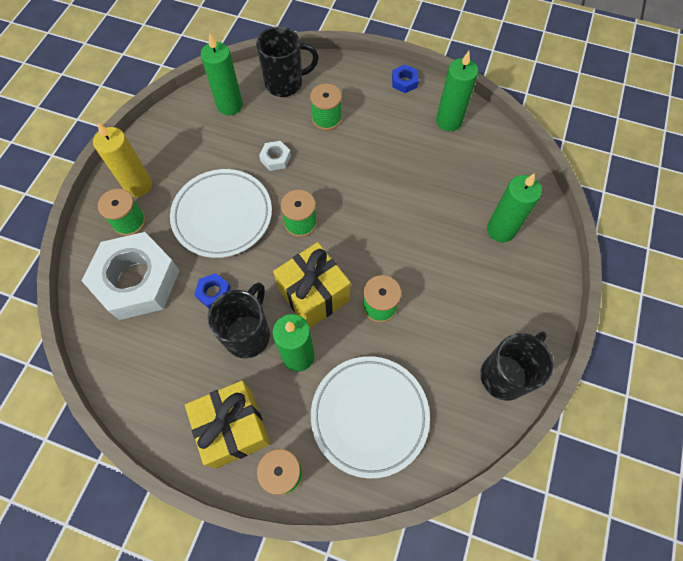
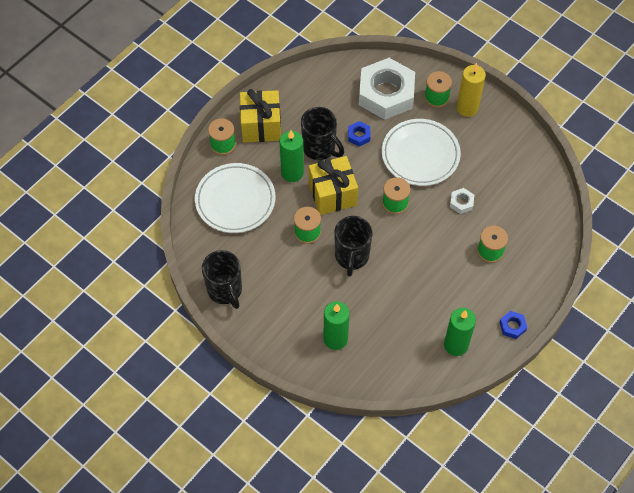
camera: 110 degrees right, 5 degrees down
(230, 105) = (527, 184): green candle -> none
(285, 84) = (539, 231): black mug -> black mug (351, 257)

